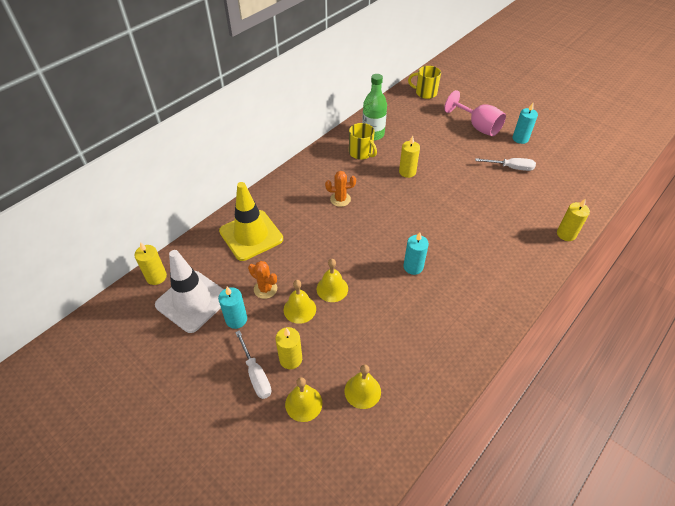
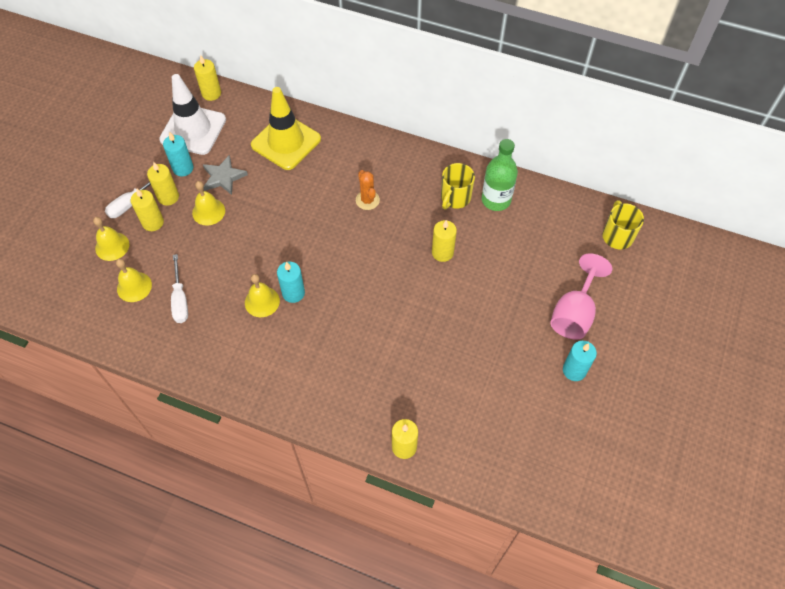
camera: 70 degrees right, 10 degrees up
(265, 289) = (223, 177): orange cactus -> grey star
(265, 339) = (168, 197): none -> yellow candle
(332, 288) = (241, 230): yellow bell -> yellow bell (262, 301)
(511, 168) = (505, 367): white screwdriver -> white screwdriver (180, 299)

